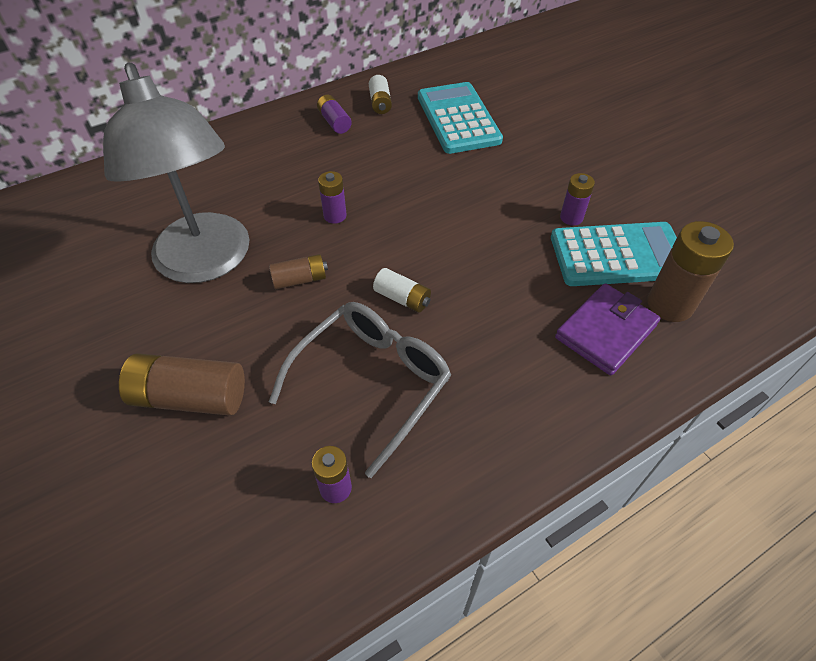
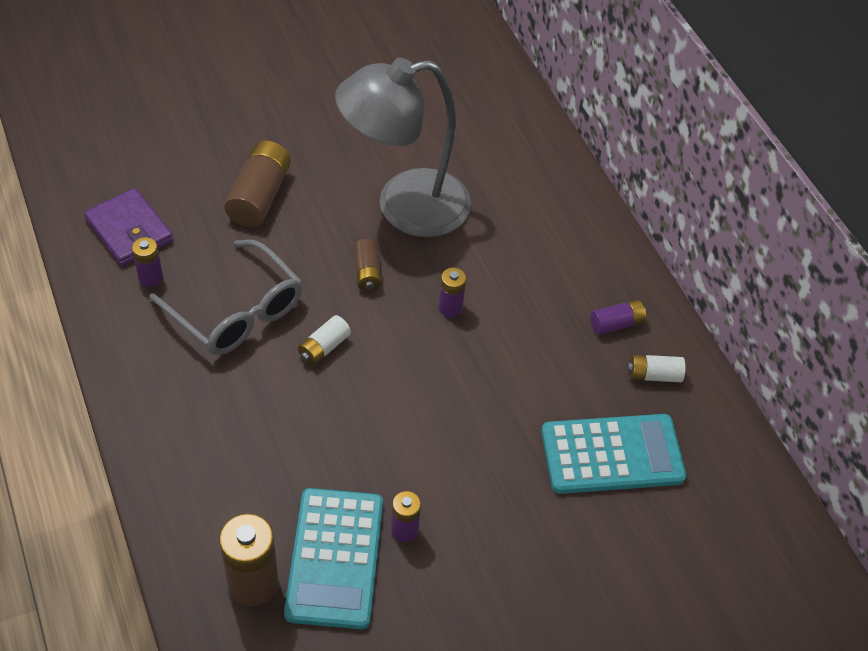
camera: 95 degrees right, 0 degrees up
(605, 331) = (236, 508): purple wallet -> purple wallet (129, 231)

